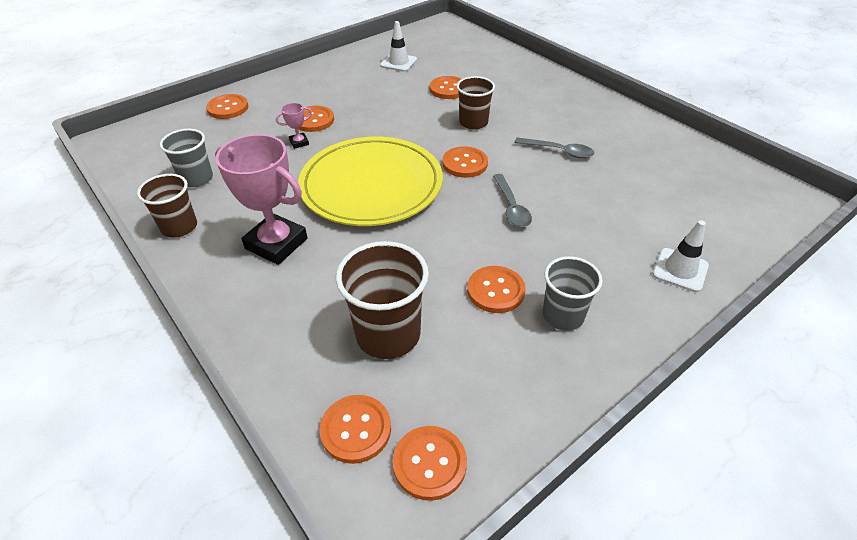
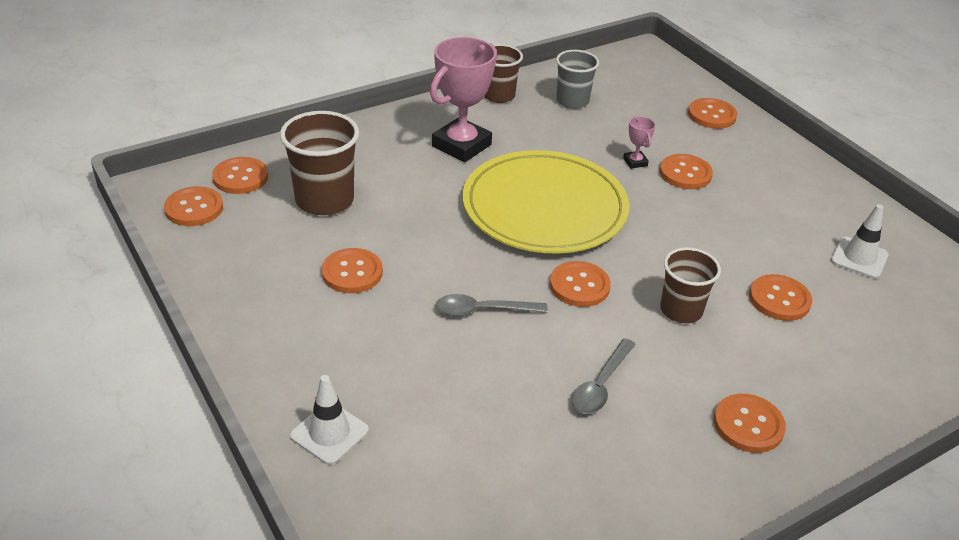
camera: 95 degrees right, 5 degrees down
(561, 102) = (748, 425): none -> orange button
(563, 315) = (301, 312): grey cup -> none

